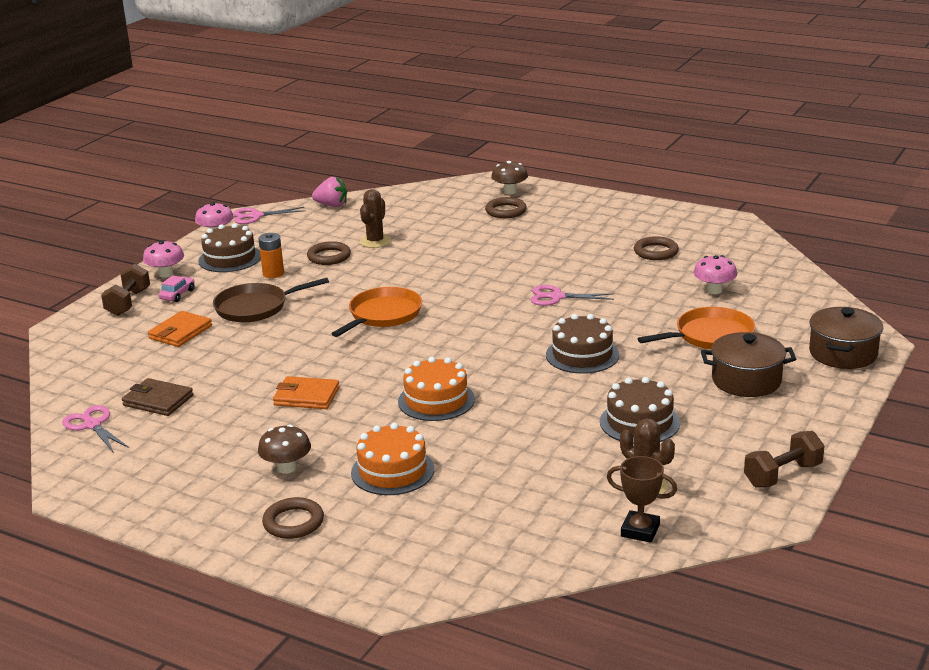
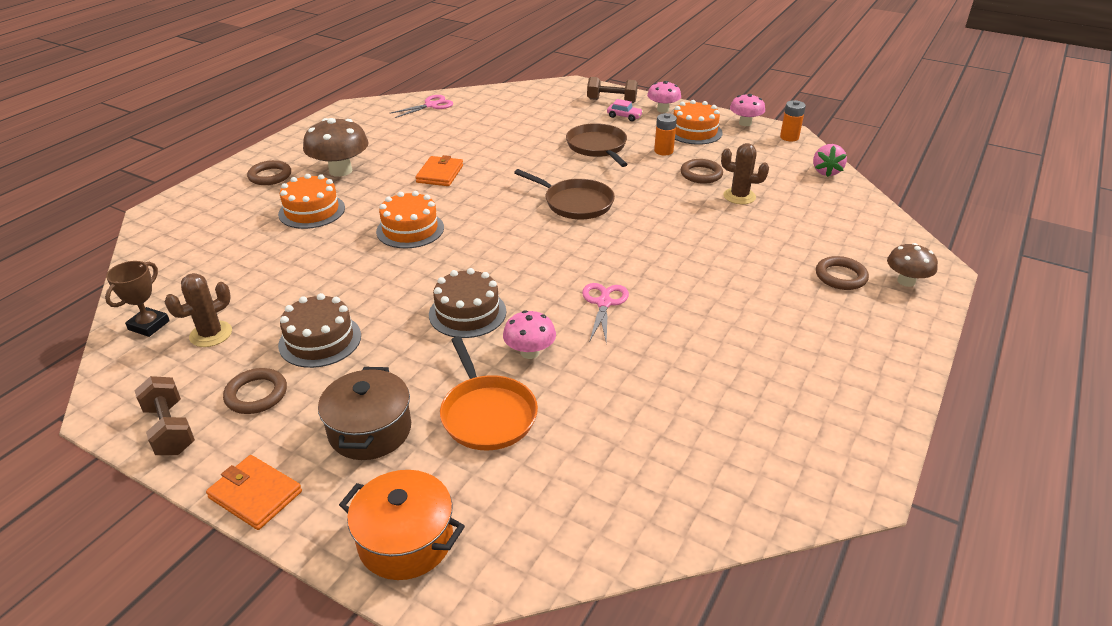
camera: 90 degrees right, 10 degrees up
(158, 400) = (455, 122): brown wallet -> none
(180, 332) = (559, 122): orange wallet -> orange wallet (255, 495)
(230, 258) = (694, 131): brown cake -> orange cake
(255, 216) = (789, 137): pink scissors -> orange battery
(286, 468) = (340, 171): brown mushroom -> brown mushroom, size x1.64
(383, 315) = (575, 203): orange pan -> brown pan
(656, 252) = (733, 392): brown ring -> brown ring (256, 394)
(714, 290) = (613, 434): pink mushroom -> pink mushroom (529, 352)
(843, 353) = (405, 541): brown pot -> orange pot

